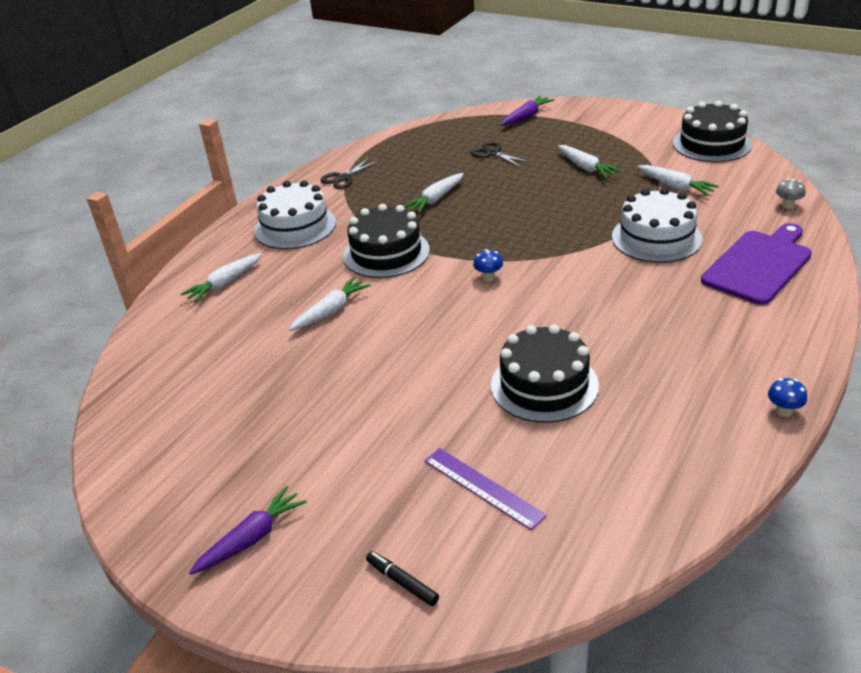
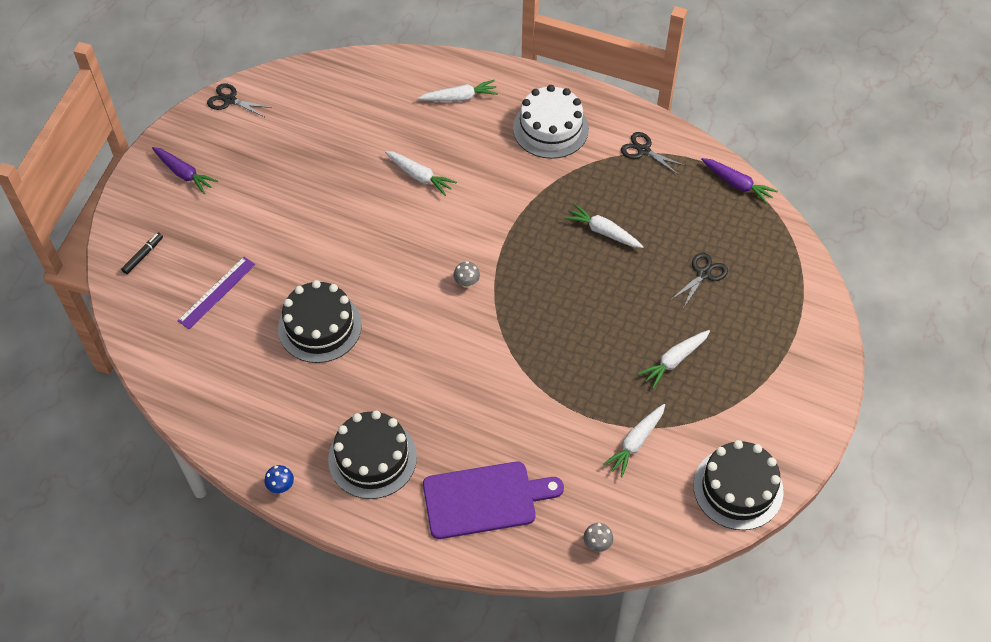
camera: 80 degrees right, 20 degrees up
(127, 490) = (230, 100): none -> black scissors
(225, 284) = (459, 97): white carrot -> white carrot turned 135 degrees clockwise
(386, 253) = (506, 203): black cake -> black cake (372, 458)
(488, 277) = (466, 283): blue mushroom -> grey mushroom
(526, 116) = (797, 303): purple carrot -> purple carrot (737, 184)
(656, 238) = (533, 417): white cake -> none
(759, 265) = (484, 499): purple cutting board -> purple cutting board turned 45 degrees counterclockwise

